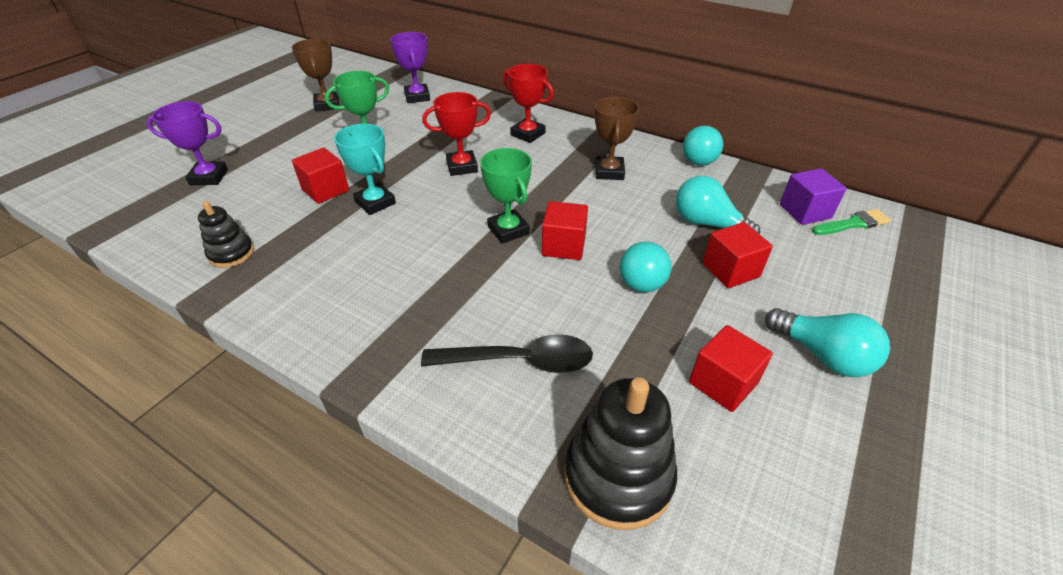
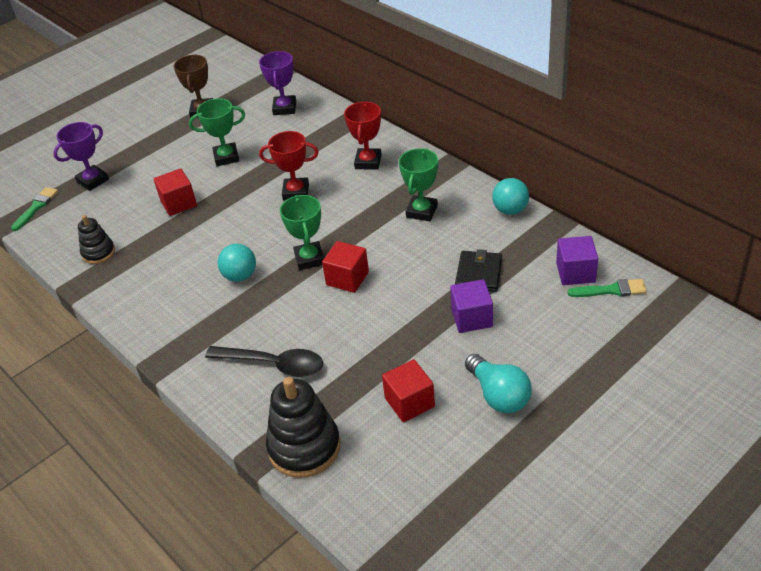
camera: 20 degrees right, 0 degrees up
(135, 211) = (36, 207): none -> green brush
(209, 177) = (93, 180): purple trophy -> purple trophy turned 60 degrees counterclockwise
(375, 203) = (214, 220): turquoise trophy -> none
(528, 134) = (368, 162): red trophy -> red trophy turned 45 degrees clockwise
(609, 172) = (422, 211): brown trophy -> green trophy
(641, 285) = (392, 320): turquoise ball -> turquoise ball (240, 276)
(707, 224) = (478, 274): turquoise light bulb -> black wallet
(730, 270) = (472, 318): red cube -> purple cube

